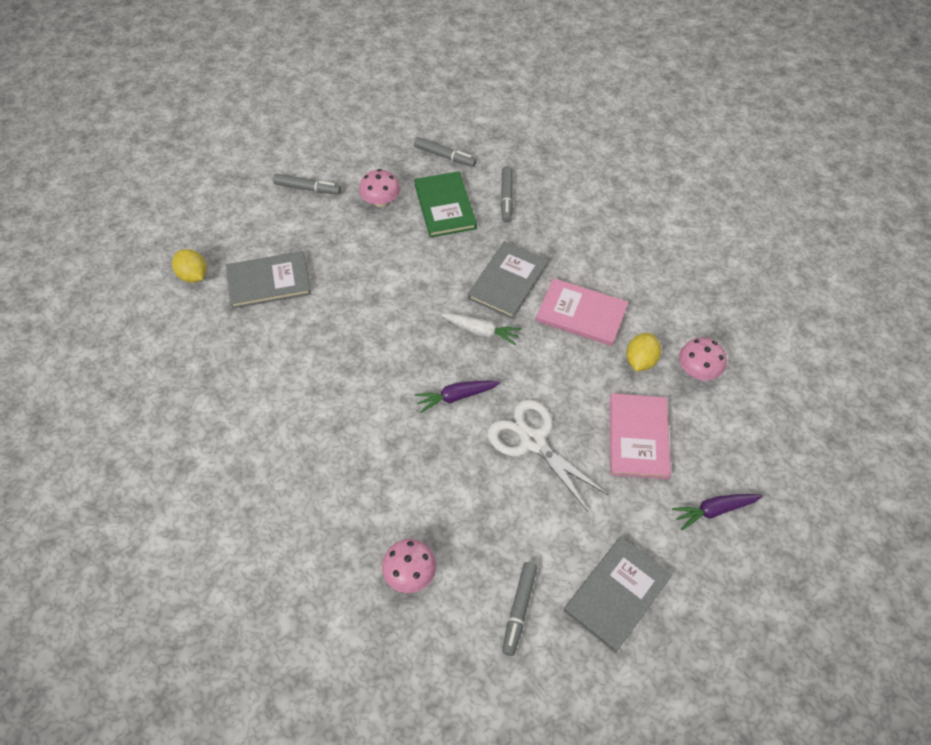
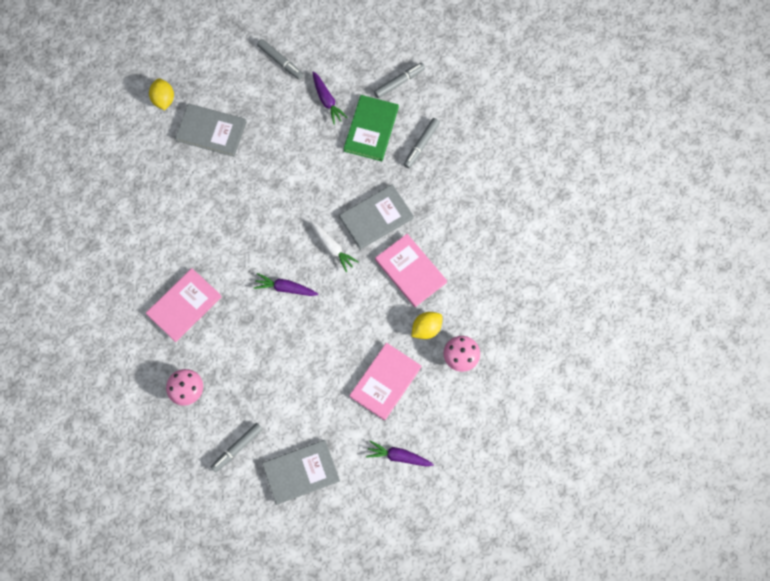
camera: 30 degrees right, 15 degrees up
(346, 475) = (184, 305): none -> pink book
(381, 201) = (327, 100): pink mushroom -> purple carrot
(445, 156) = (399, 82): grey marker -> grey marker turned 90 degrees counterclockwise
(532, 441) = (315, 346): white scissors -> none

